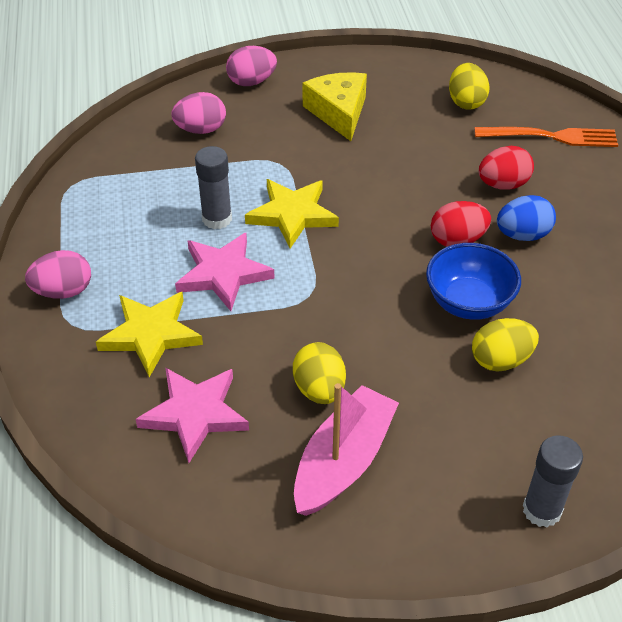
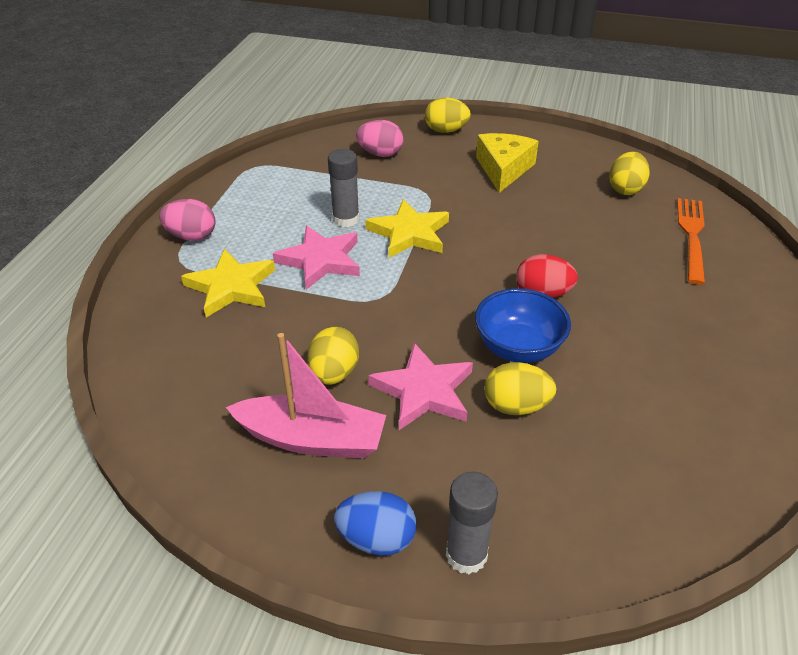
camera: 25 degrees right, 5 degrees down
(195, 414) = (219, 357): pink star -> pink star (423, 391)
(251, 82) = (446, 131): pink egg -> yellow egg
(343, 461) = (312, 439): pink boat -> pink boat turned 45 degrees clockwise
(503, 184) = (617, 262): red egg -> none
(522, 235) = (609, 308): blue egg -> blue egg (377, 539)
(551, 137) = (691, 236): orange fork -> orange fork turned 105 degrees counterclockwise

